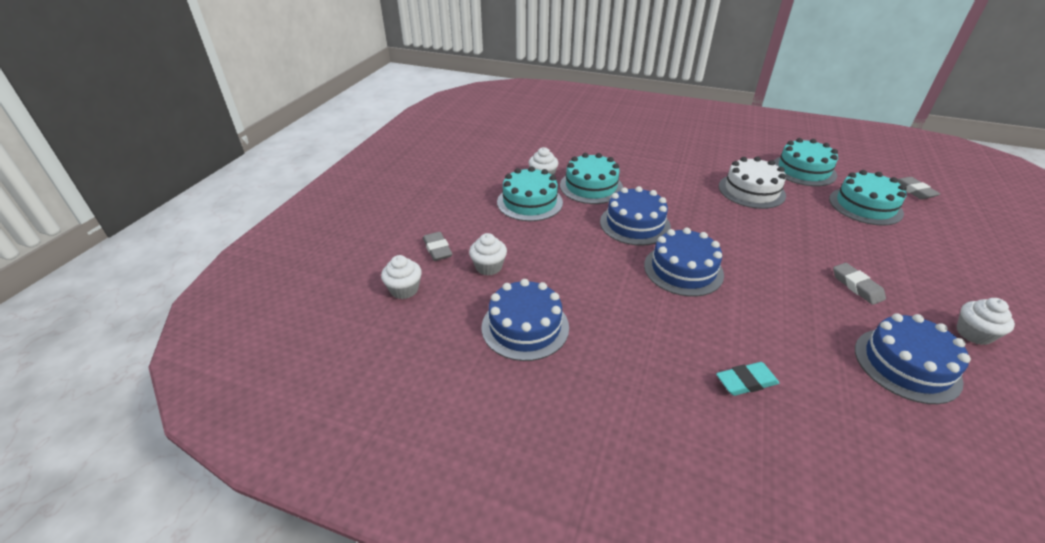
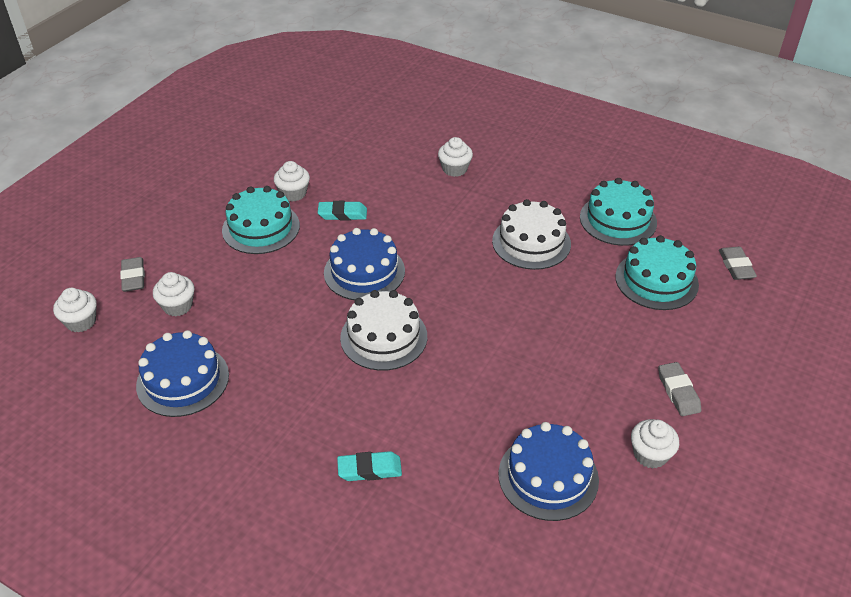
camera: 10 degrees right, 5 degrees up
(591, 186) = (342, 214): turquoise cake -> turquoise eraser
(658, 150) = (454, 169): none -> white cupcake
(683, 270) = (384, 337): blue cake -> white cake
(856, 286) = (563, 383): grey eraser -> grey eraser (678, 392)

